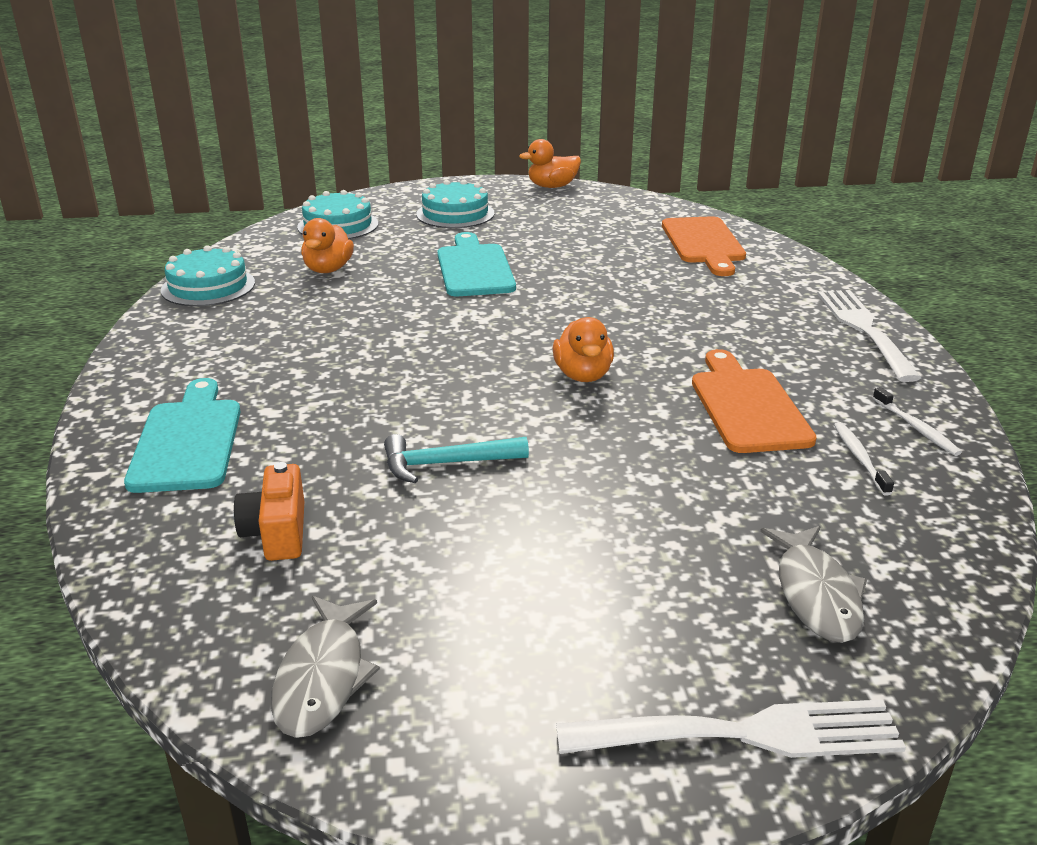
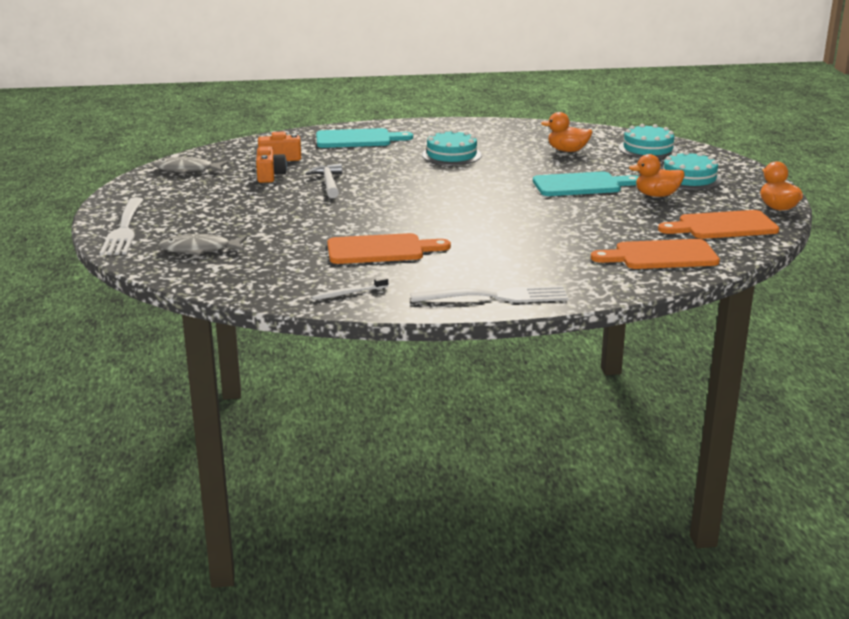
camera: 90 degrees right, 5 degrees down
(208, 286) = (533, 128): turquoise cake -> turquoise cake (451, 155)
(389, 538) = (269, 175): none -> orange camera
(446, 464) = (328, 183): turquoise hammer -> white hammer
(583, 375) = (422, 211): orange duck -> orange duck (656, 195)
(610, 212) = (723, 226): none -> orange cutting board
(860, 458) = (316, 273): white toothbrush -> none

